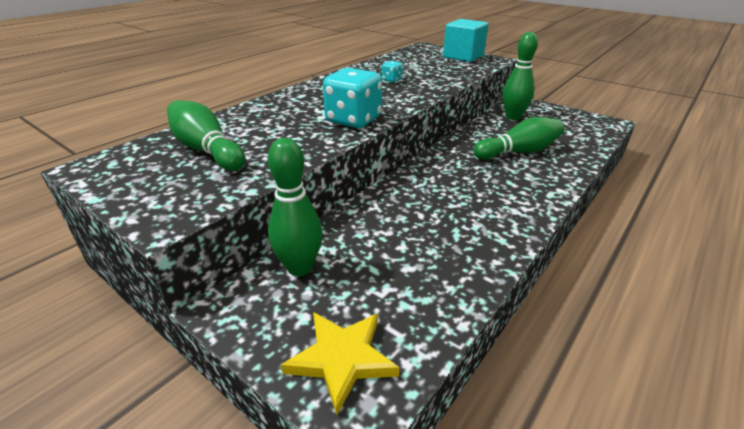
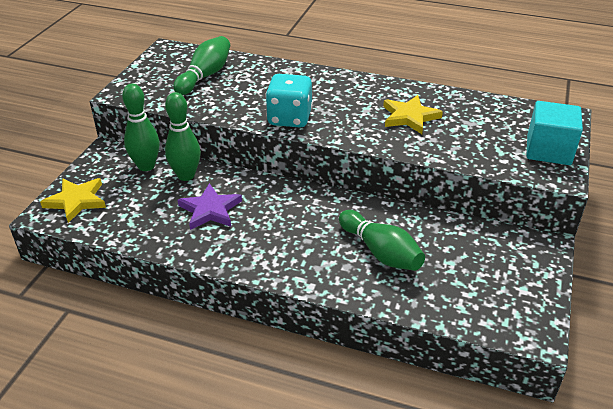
camera: 70 degrees right, 5 degrees up
(392, 80) = (409, 117): turquoise dice -> yellow star
(425, 228) = (210, 210): none -> purple star
(513, 117) = (481, 242): green bowling pin -> green bowling pin (186, 175)

